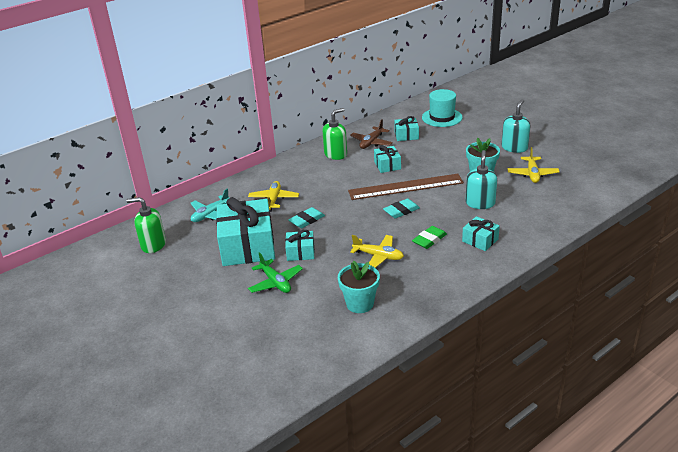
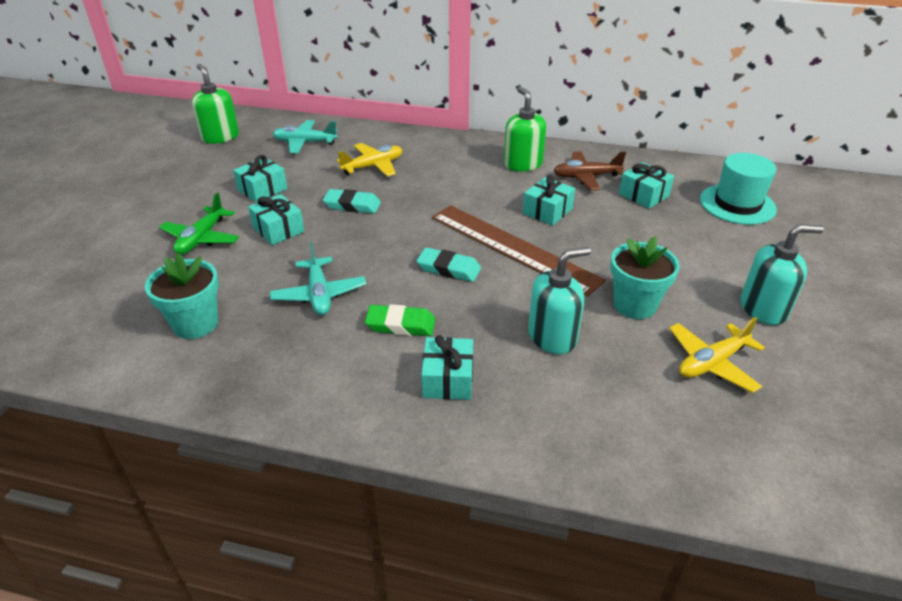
camera: 50 degrees right, 5 degrees up
(247, 246) = (262, 189): turquoise gift -> turquoise gift, size x0.47
(336, 154) = (522, 164): green soap dispenser -> green soap dispenser turned 120 degrees counterclockwise
(378, 256) = (319, 294): yellow plane -> turquoise plane

